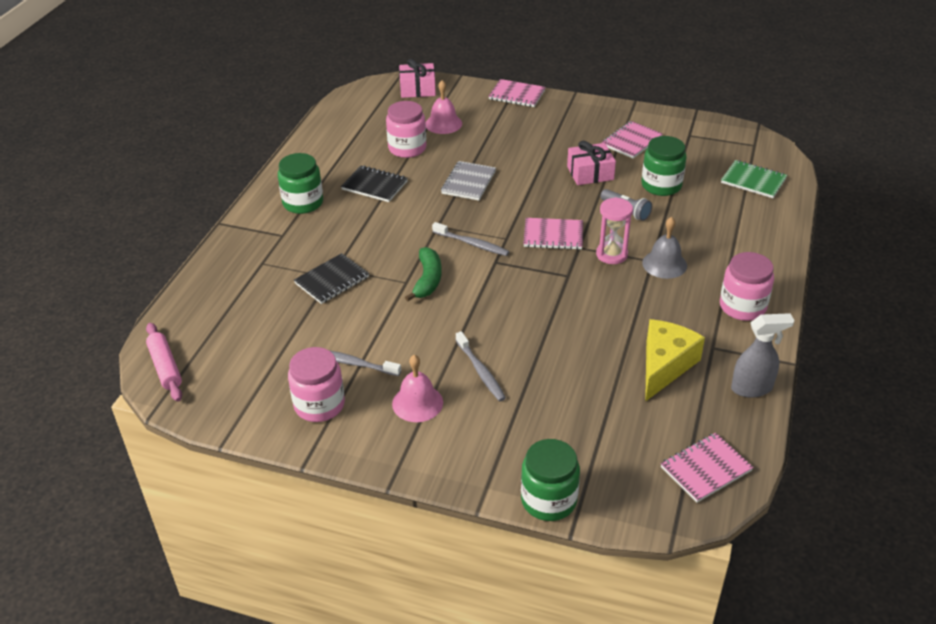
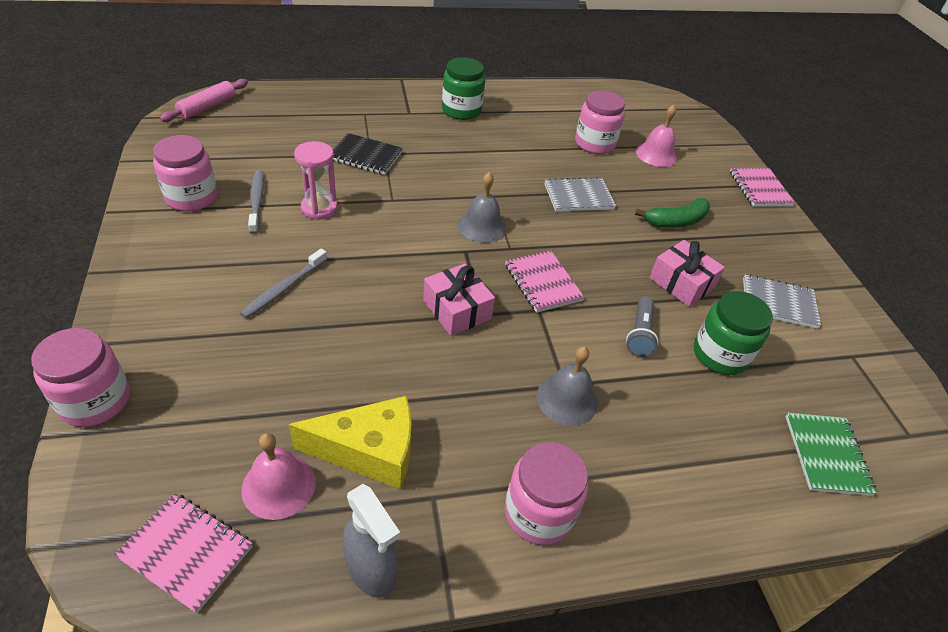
camera: 55 degrees right, 5 degrees up
(374, 185) = (520, 141): black notebook -> none
(417, 89) = (693, 124): pink gift -> pink gift (457, 310)
(417, 403) = (217, 257): pink bell -> pink bell (278, 486)
(427, 280) = (404, 212): green banana -> green banana (676, 221)
(472, 244) = (482, 226): grey toothbrush -> grey bell
(548, 500) = (95, 401): green jar -> pink jar
(611, 254) = (547, 342): pink hourglass -> pink hourglass (319, 208)
(631, 141) = (778, 303): pink notebook -> grey notebook

